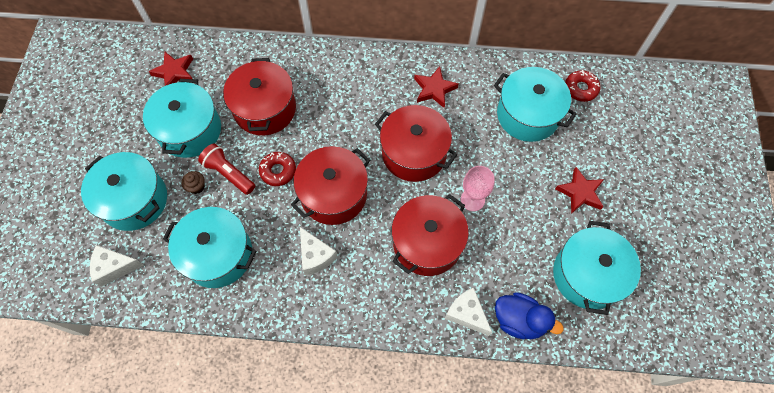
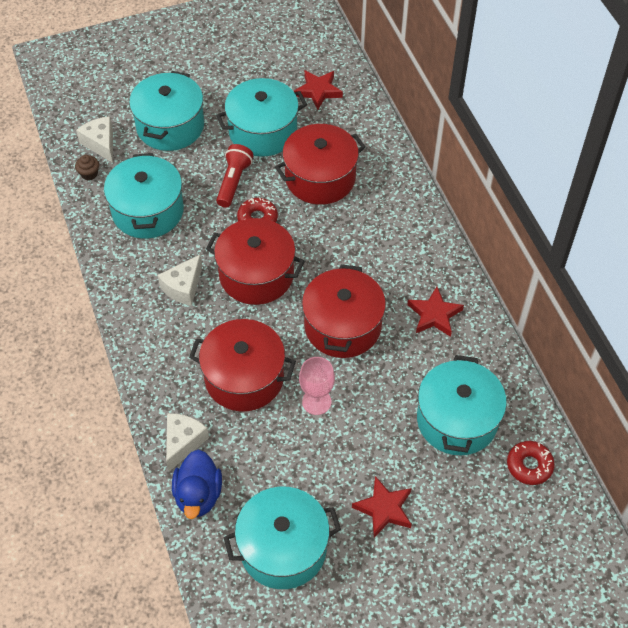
camera: 65 degrees right, 10 degrees down
(196, 186) = (207, 164): brown cupcake -> brown cupcake (89, 174)

